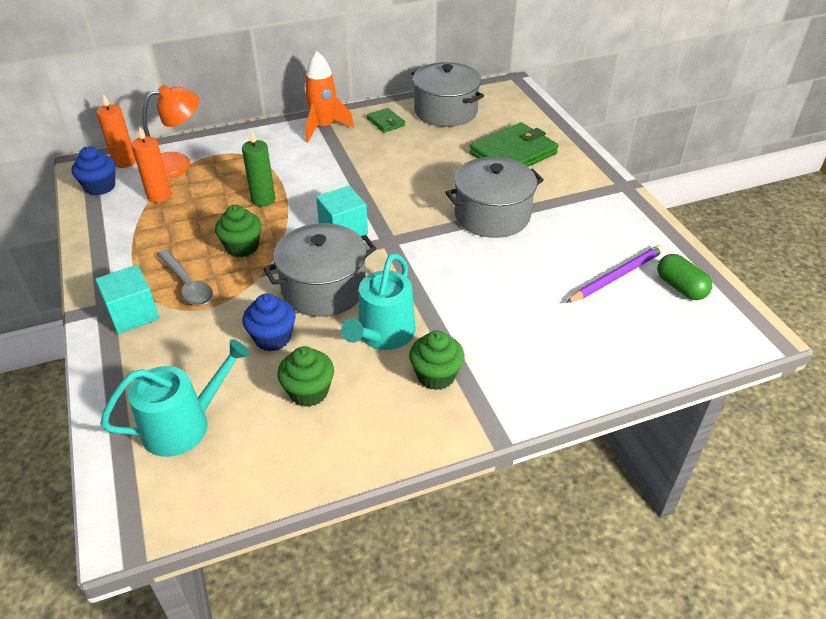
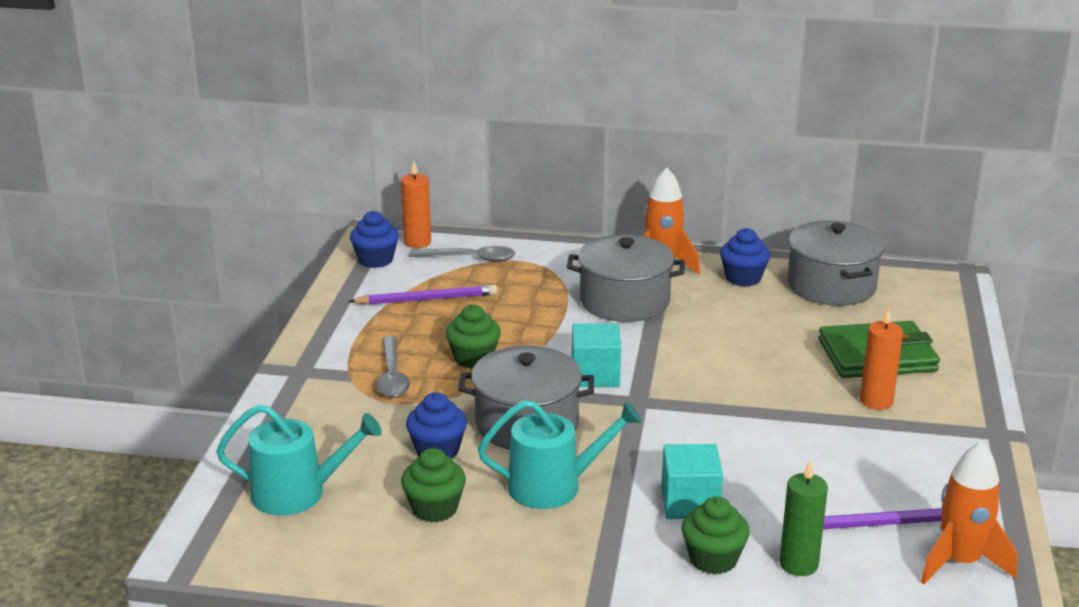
camera: 30 degrees right, 15 degrees down
(133, 314) = (322, 385): turquoise cube -> turquoise cube (690, 503)
(159, 196) = (427, 285): orange candle -> orange candle (876, 401)
(167, 208) = (427, 299): none -> purple pencil
(177, 163) = (470, 258): orange lamp -> grey spoon
(263, 199) = (532, 319): green candle -> green candle (798, 564)
(383, 334) = (553, 486): turquoise watering can -> turquoise watering can turned 150 degrees counterclockwise
(386, 122) = (743, 278): green wallet -> blue cupcake
(436, 375) = (577, 542): green cupcake -> green cupcake (713, 559)
(492, 215) = (785, 413): grey pot -> grey pot (624, 301)
(680, 287) = (960, 562): green capsule -> orange rocket

